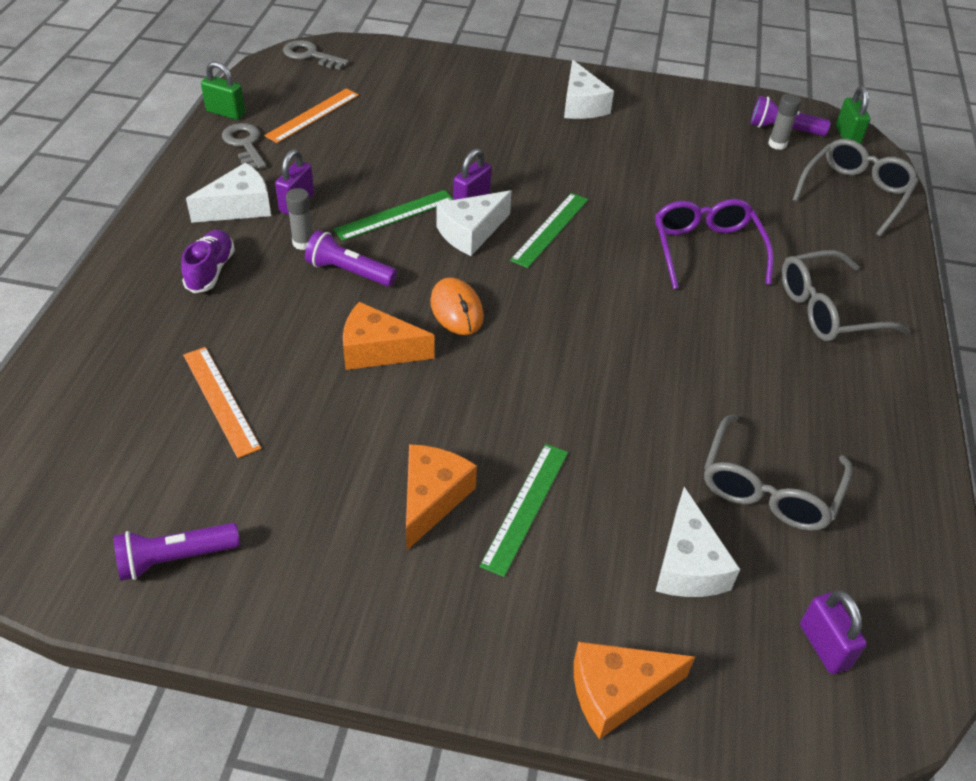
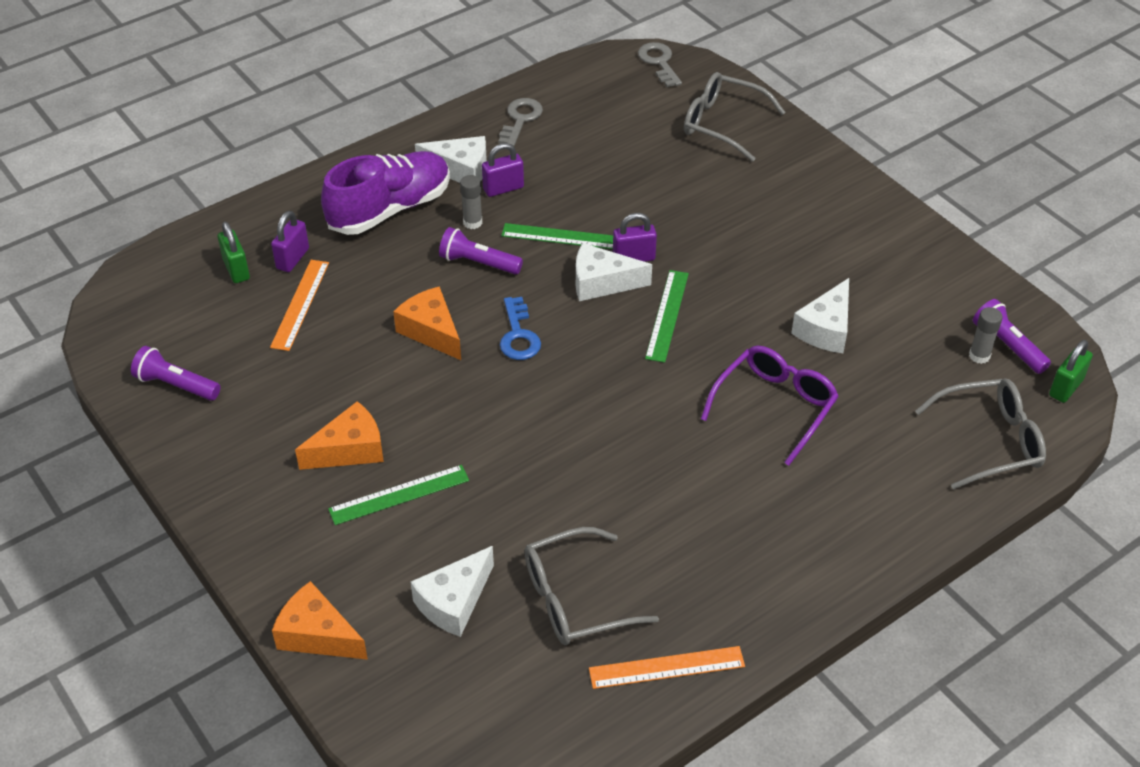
camera: 45 degrees right, 0 degrees up
(211, 271) = (390, 209): purple shoe -> purple shoe, size x1.89
(226, 113) = (536, 85): green padlock -> green padlock (236, 269)
(313, 115) = (599, 119): orange ruler -> orange ruler (666, 667)
(349, 272) = (478, 263): purple flashlight -> purple flashlight turned 45 degrees counterclockwise
(456, 310) = (518, 335): orange mouse -> blue key
(550, 229) = (667, 315): green ruler -> green ruler turned 60 degrees counterclockwise
(581, 105) = (838, 223): white cheese -> white cheese (825, 329)
(824, 646) = (474, 712): purple padlock -> purple padlock (293, 259)
(827, 309) = (811, 515): grey glasses -> grey glasses (722, 124)

